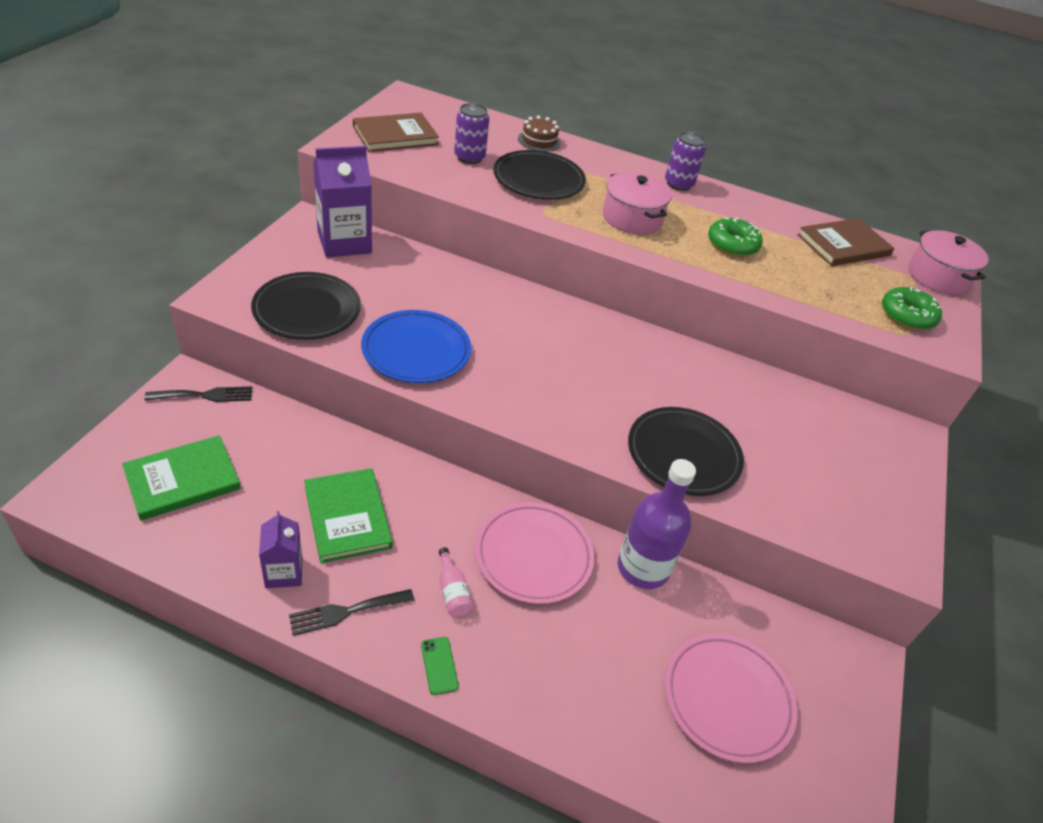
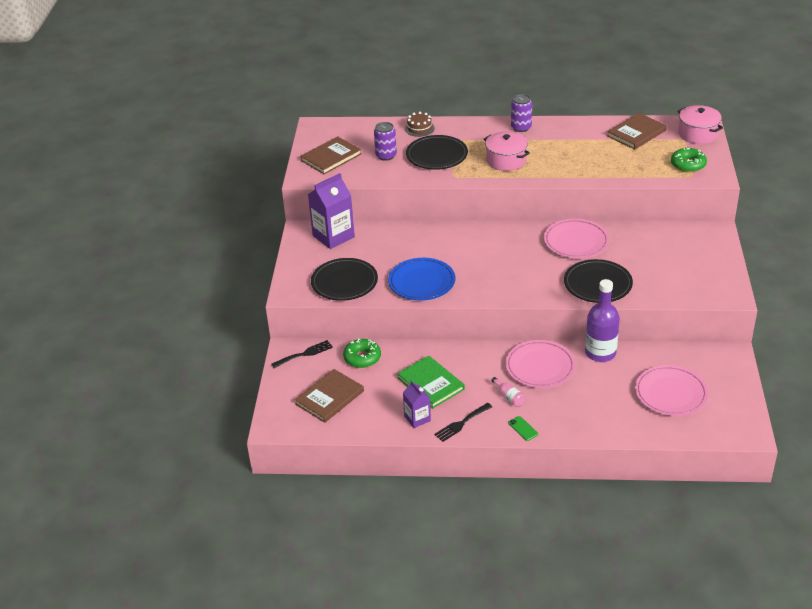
camera: 10 degrees left, 5 degrees down
(182, 480) = (329, 397): green book -> brown book
(683, 373) = (576, 242): none -> pink plate
(732, 244) = (572, 156): green donut -> green donut (362, 358)

